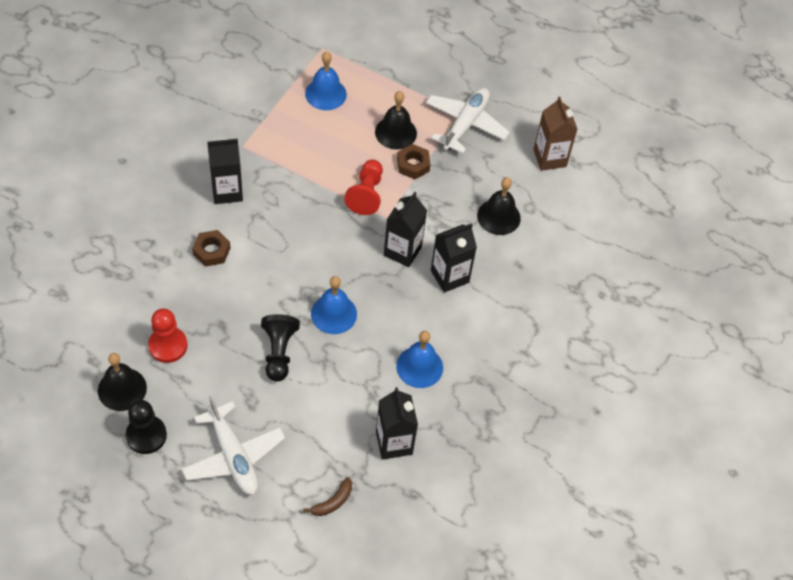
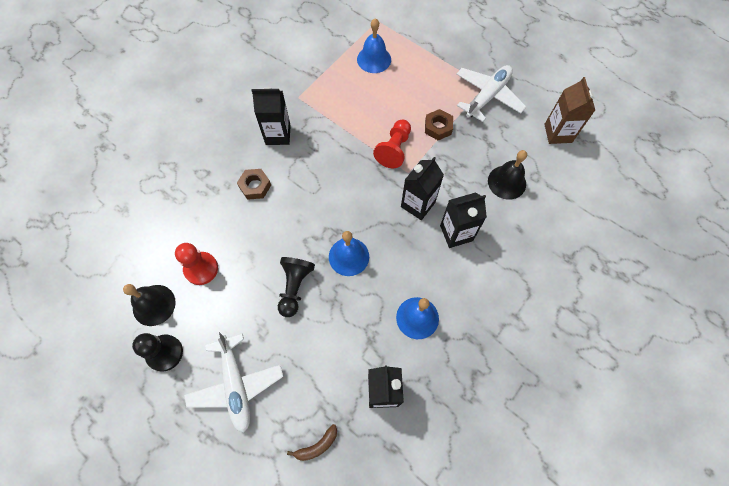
camera: 15 degrees right, 10 degrees up
(395, 132) = (427, 97): black bell -> none

